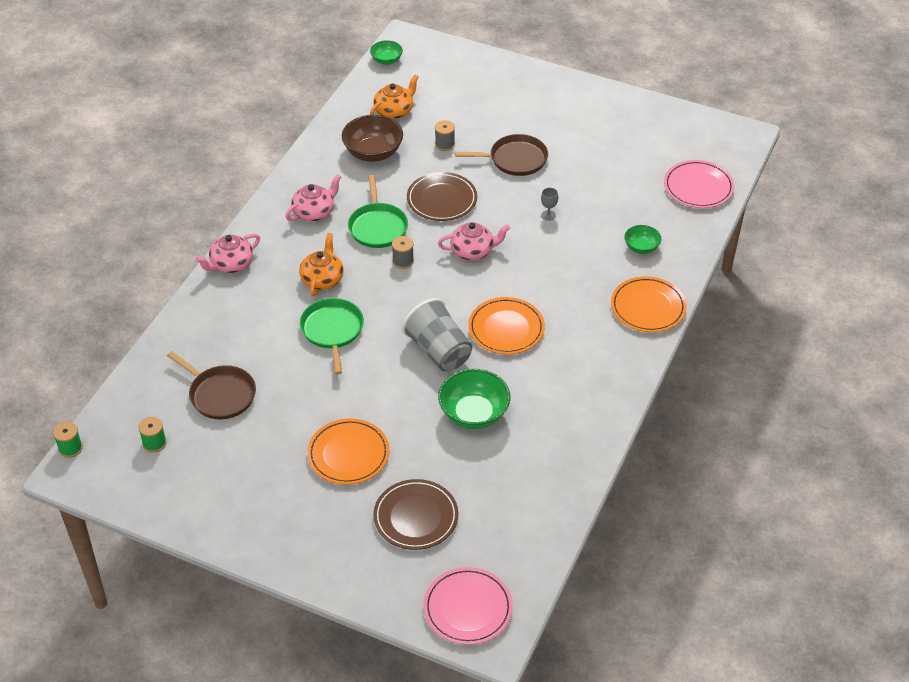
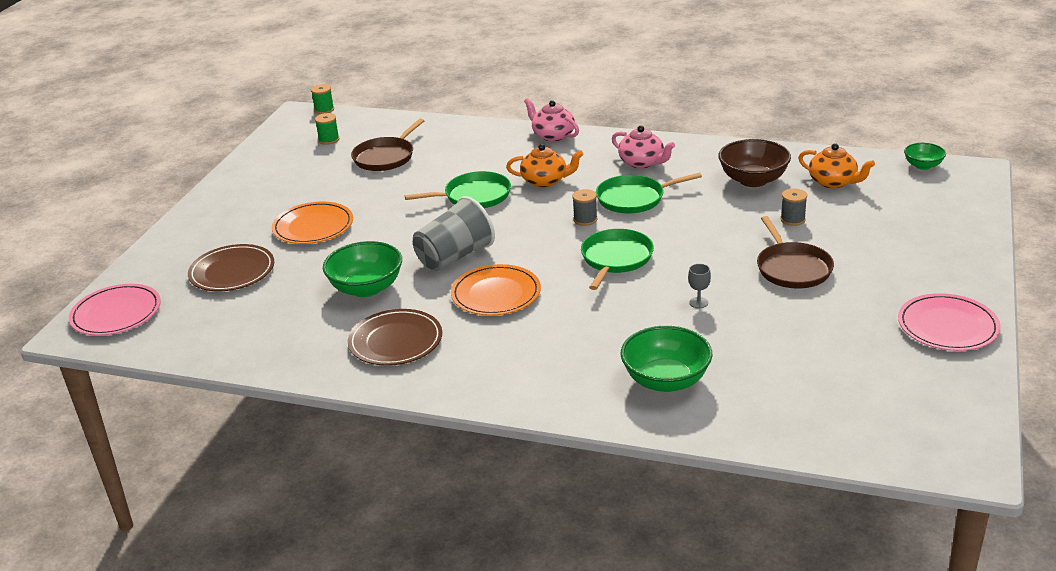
camera: 85 degrees right, 15 degrees down
(442, 199) = (695, 229): brown plate -> brown plate (395, 341)
(473, 251) = (615, 259): pink teapot -> green pan
(641, 248) = (666, 380): green bowl -> green bowl, size x1.77
(648, 307) = (554, 394): orange plate -> none
(698, 187) = (816, 423): pink plate -> pink plate (947, 326)

